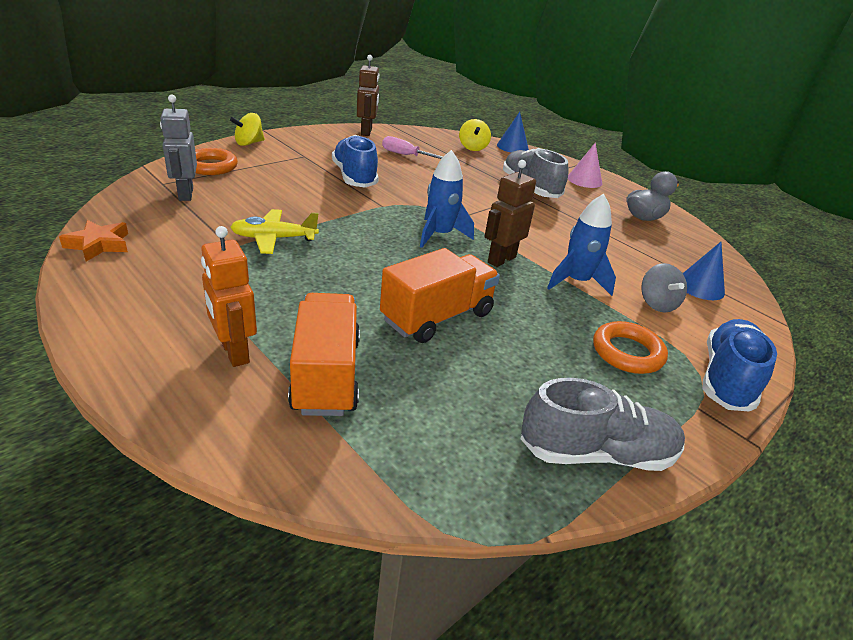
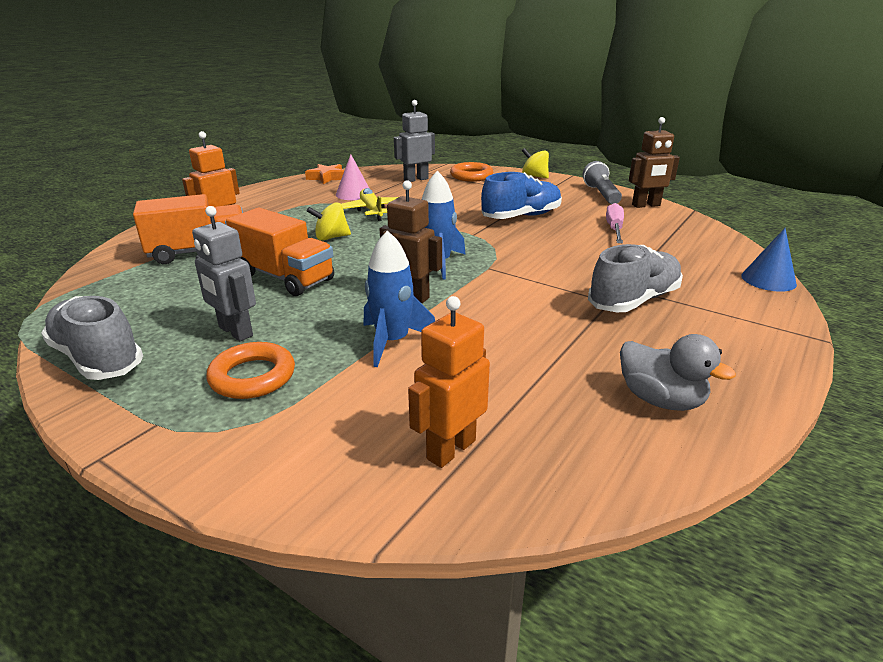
camera: 80 degrees right, 5 degrees down
(327, 136) = (601, 194): none -> grey flashlight
(473, 147) = (710, 256): yellow spinning top -> yellow spinning top (331, 237)
(550, 357) = (235, 332): none -> grey robot
(584, 180) = (736, 341): pink cone -> pink cone (353, 194)
(596, 453) = (98, 358): grey shoe -> grey shoe turned 150 degrees clockwise
(657, 304) = (372, 402): grey spinning top -> none
(700, 286) = (450, 449): blue cone -> orange robot
(727, 379) = (210, 453): blue shoe -> none

